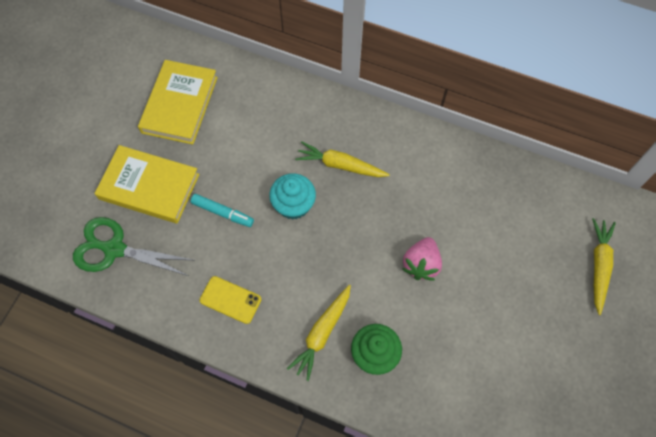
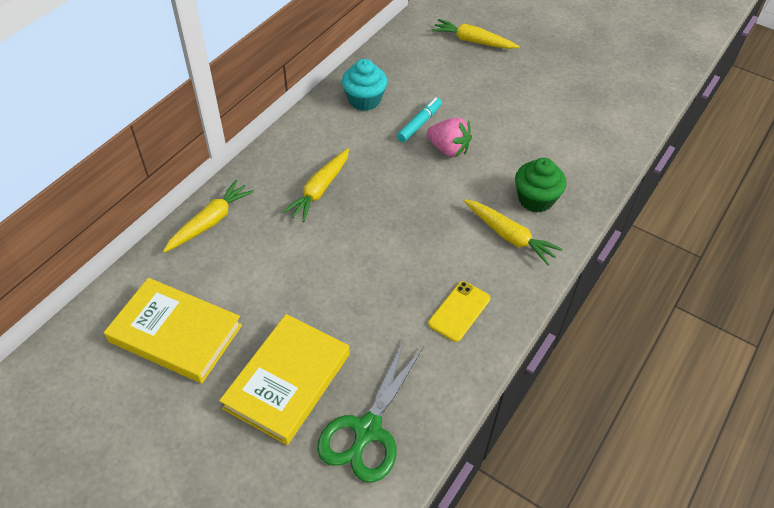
camera: 80 degrees left, 15 degrees down
(223, 213) = (347, 305): turquoise marker -> turquoise marker (419, 124)
(287, 95) = (210, 222): none -> yellow carrot
(293, 205) = (356, 237): turquoise cupcake -> turquoise cupcake (364, 100)

